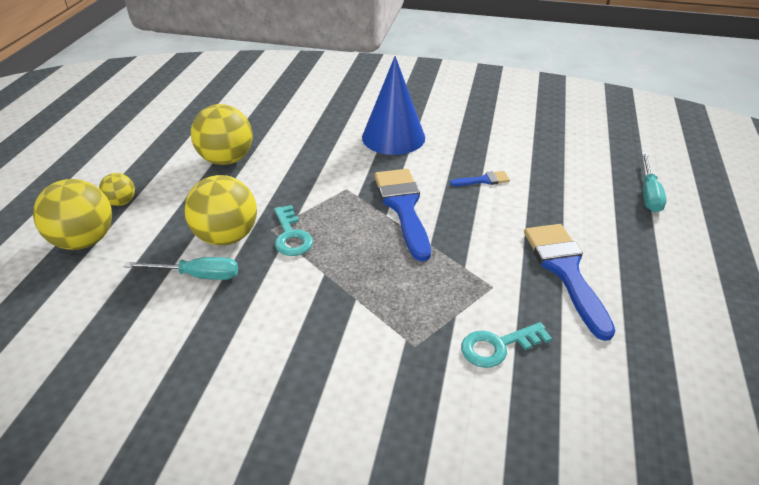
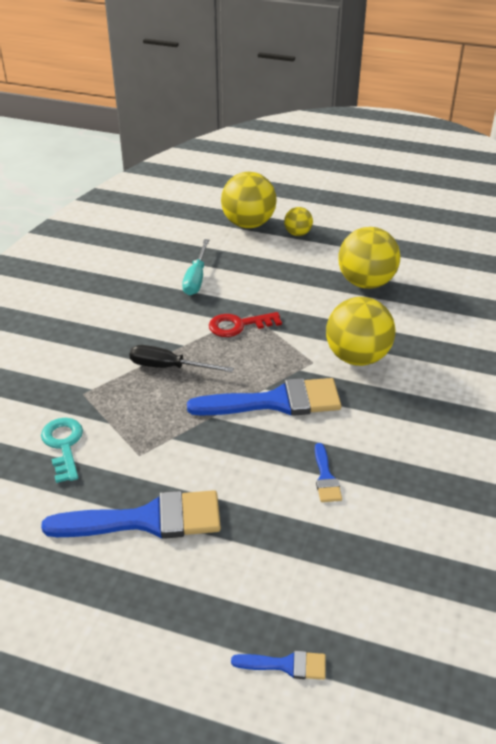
camera: 95 degrees right, 0 degrees up
(226, 237) = (243, 290): yellow ball -> yellow ball (357, 357)
(291, 236) = (239, 325): turquoise key -> red key
(362, 280) = (169, 367): none -> black screwdriver
(393, 137) = (423, 405): blue cone -> none
(649, 193) = (286, 665): turquoise screwdriver -> blue brush

